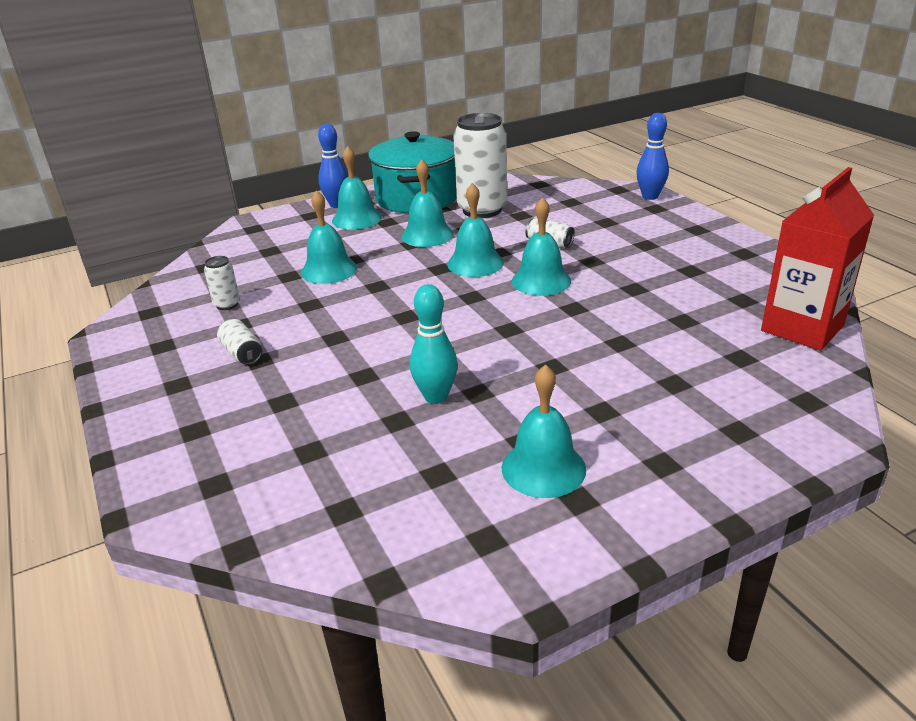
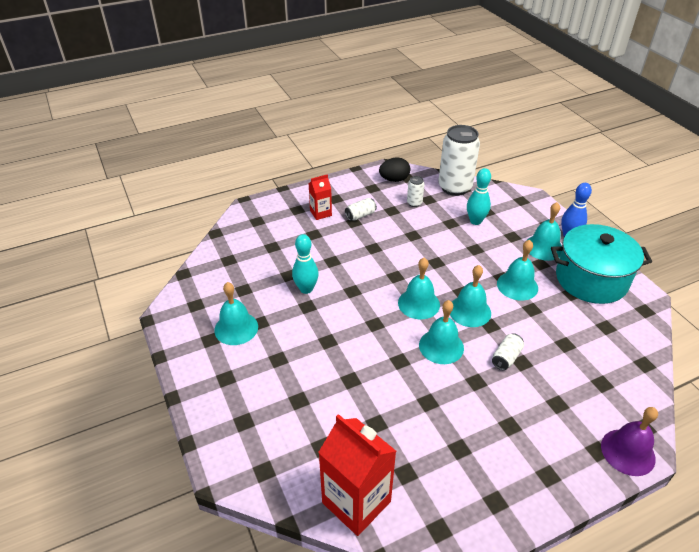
camera: 90 degrees right, 10 degrees up
(149, 324) = (394, 179): none -> black egg
(219, 398) = (320, 213): none -> red carton
(290, 258) = (475, 221): none -> turquoise bowling pin
(329, 270) = (458, 239): turquoise bell -> turquoise bell (418, 303)
(482, 210) = (571, 319): white can -> white can (454, 187)
(650, 196) = (628, 452): blue bowling pin -> purple bell

